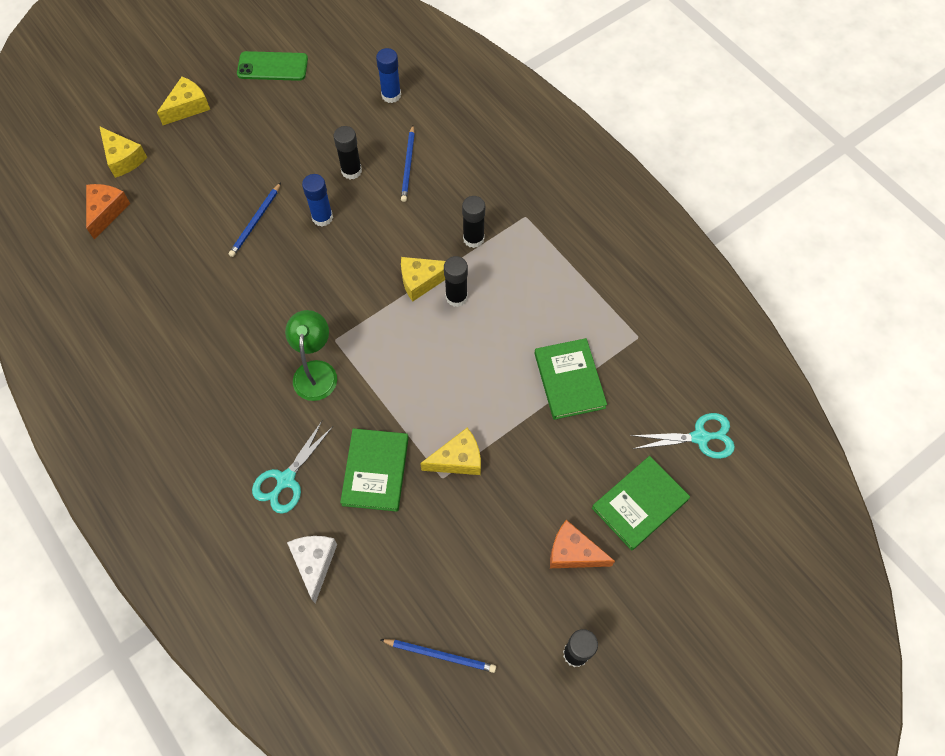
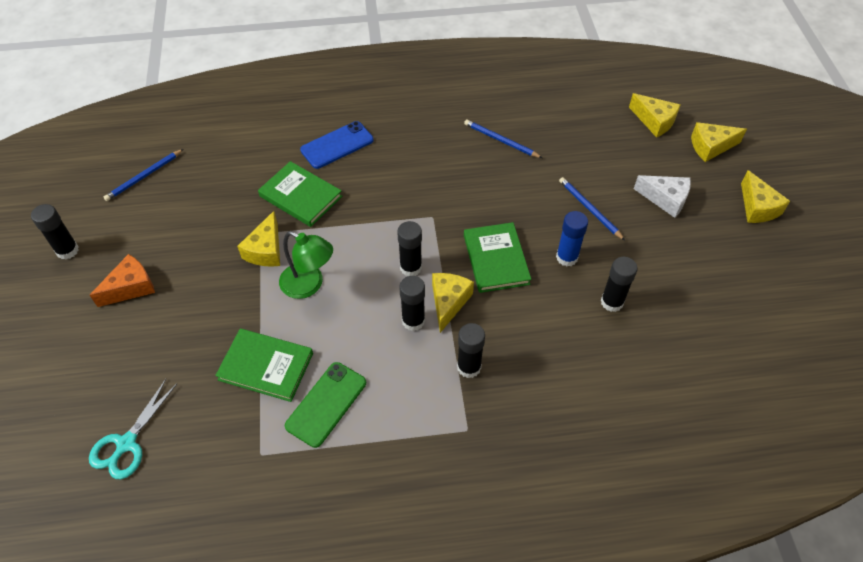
camera: 120 degrees right, 10 degrees down
(106, 211) = (654, 121): orange cheese -> yellow cheese
(272, 66) = (790, 292): green phone -> green phone (326, 404)
(286, 480) = (337, 145): turquoise scissors -> blue phone
(314, 563) = (265, 138): white cheese -> white cheese (665, 199)
(316, 371) = (412, 194): green lamp -> green lamp (309, 285)
(391, 95) = (703, 382): blue glue stick -> none
(403, 327) = (411, 267): none -> black glue stick
(408, 165) = (594, 353): blue pencil -> blue pencil (500, 140)
(639, 504) = (120, 356): green book -> green book (496, 259)

